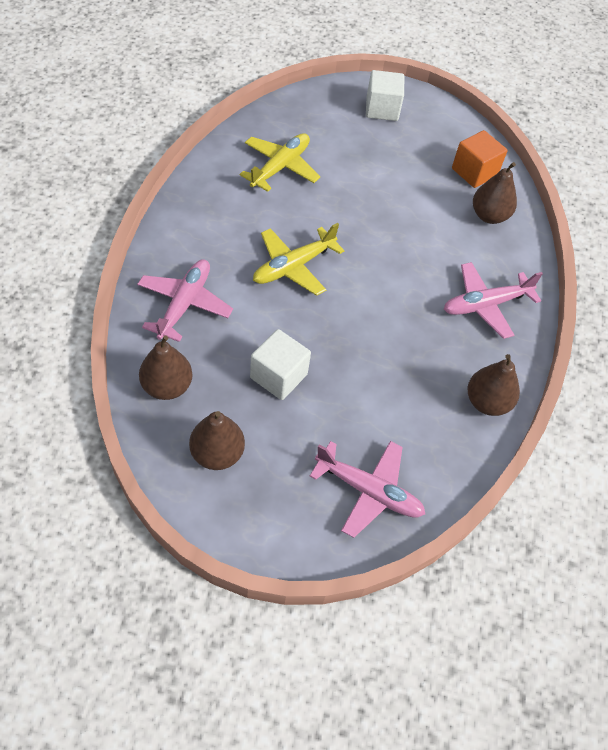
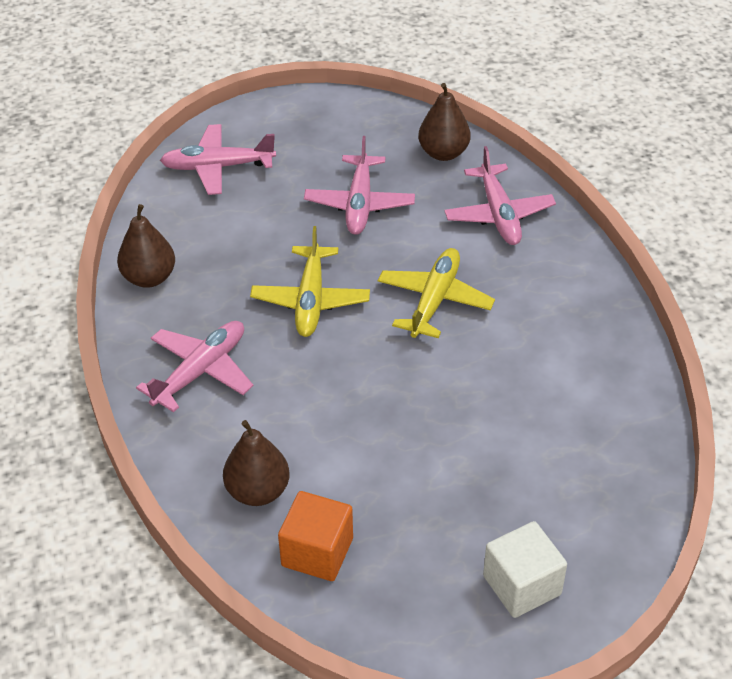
camera: 155 degrees right, 10 degrees down
(217, 454) = (358, 134): brown pear -> none
(278, 376) = (359, 204): white cube -> pink plane
(280, 167) = (560, 405): yellow plane -> yellow plane (310, 300)

